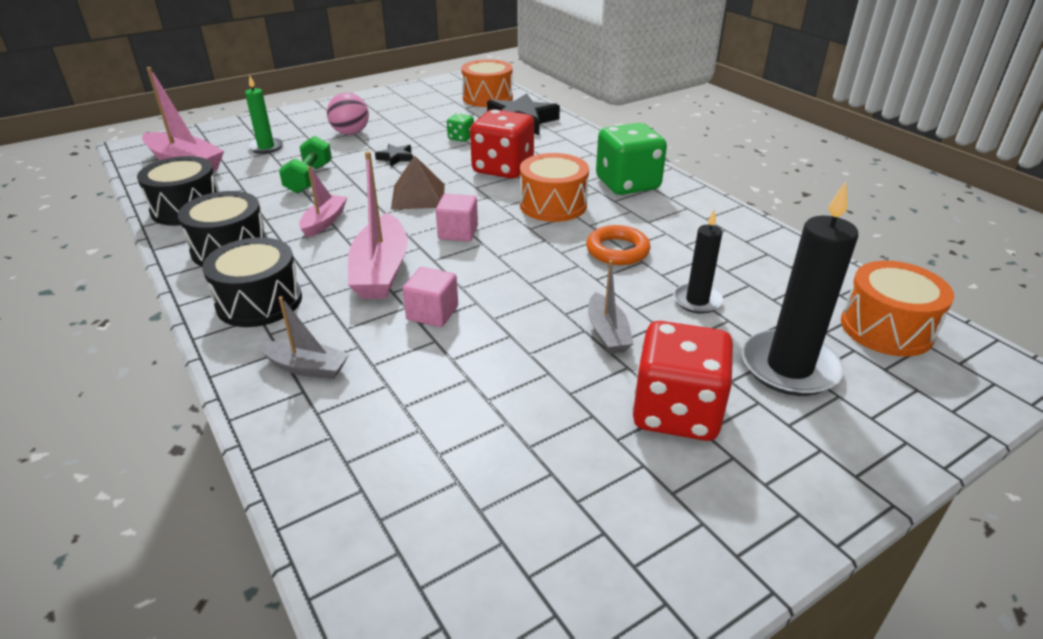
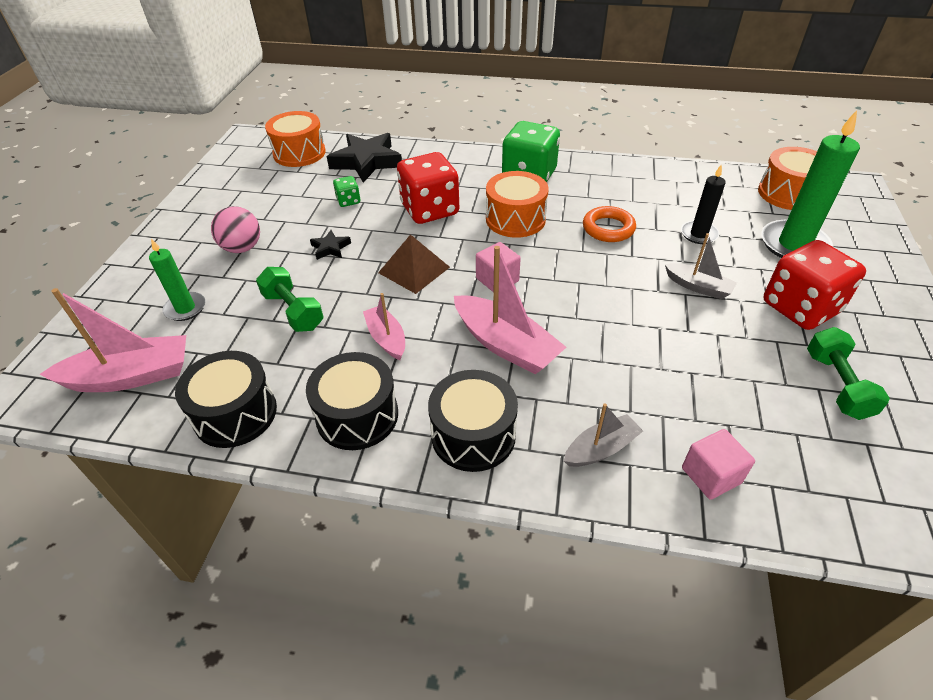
camera: 45 degrees left, 10 degrees up
(432, 313) = (595, 348): pink cube -> pink cube (711, 475)
(575, 485) = (837, 385): none -> green dumbbell
(789, 367) = (794, 244): black candle -> green candle

